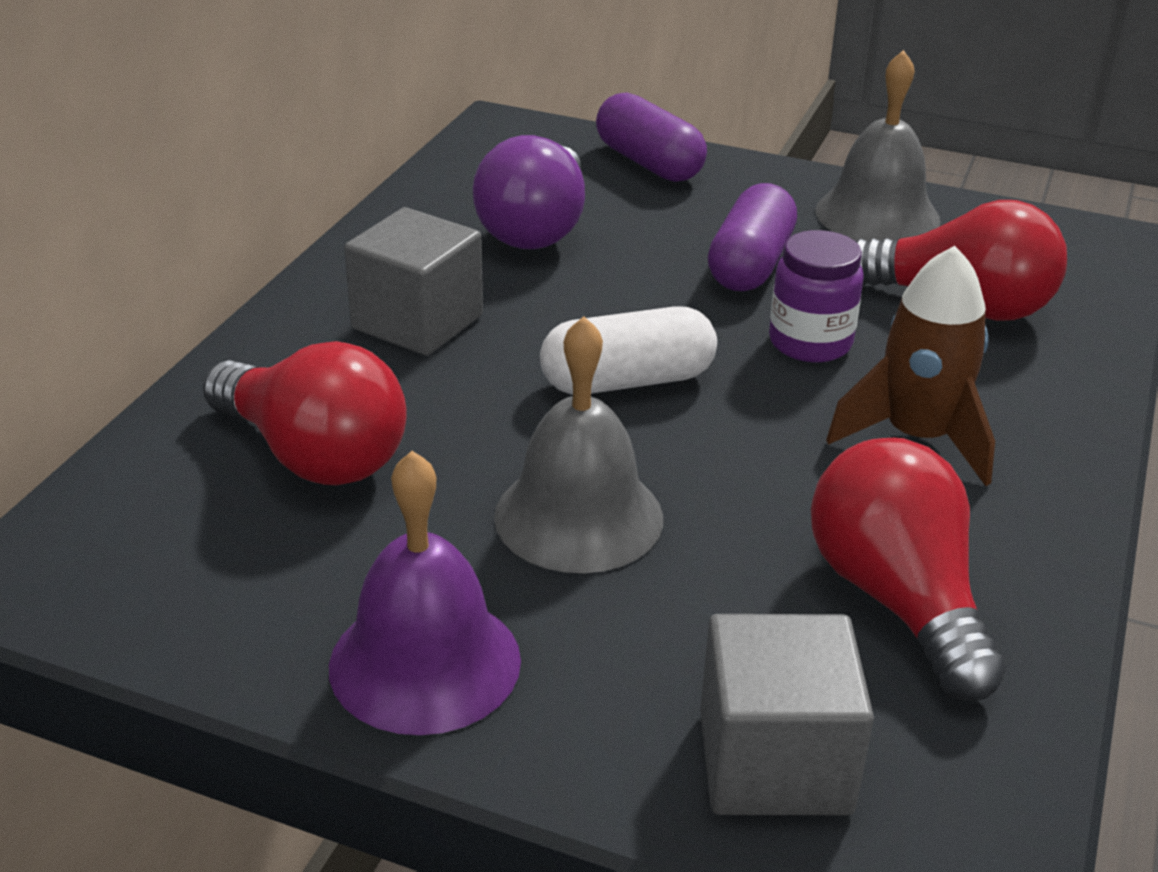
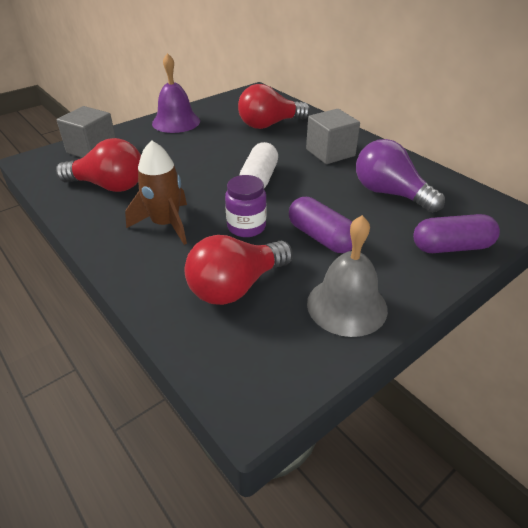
camera: 120 degrees right, 5 degrees up
(578, 516) = (202, 151): grey bell -> none

